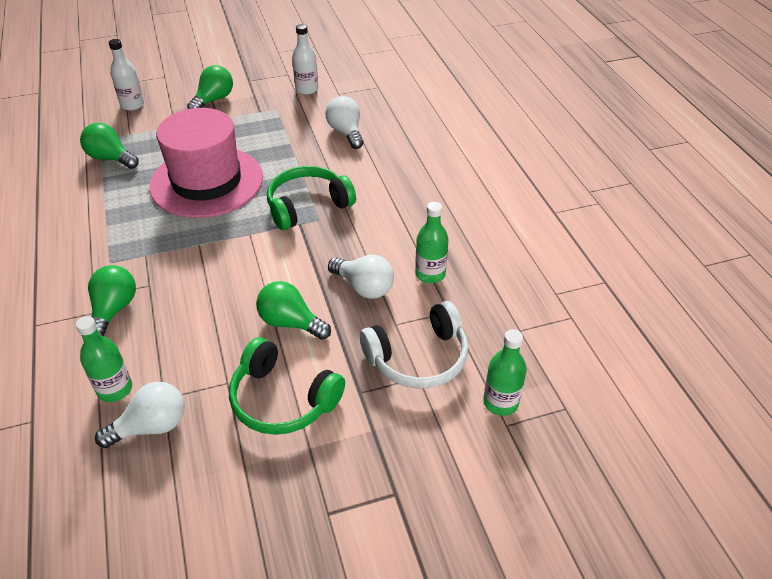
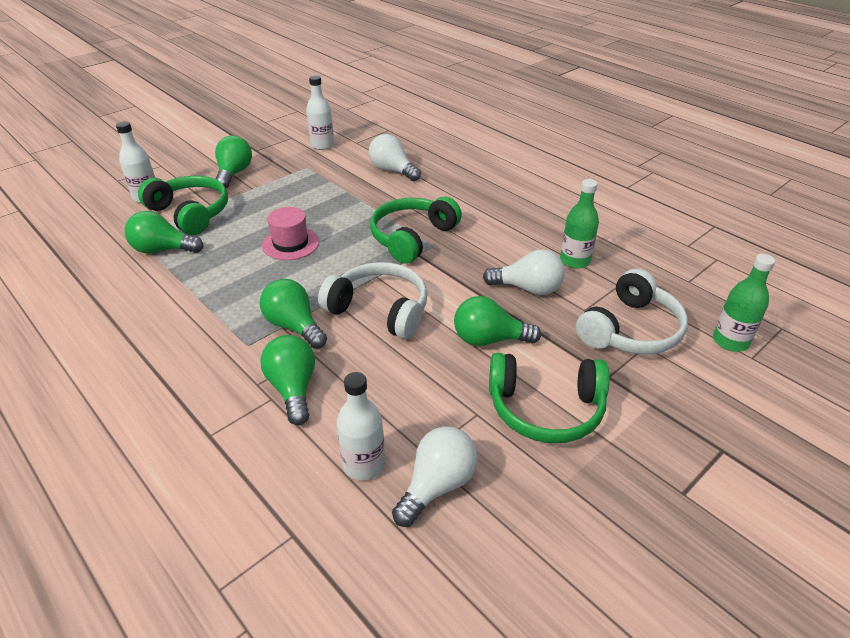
camera: 25 degrees left, 5 degrees down
(115, 389) = (363, 464): green bottle -> white bottle
(153, 130) = (190, 213): none -> green headphones
(153, 258) = (294, 326): none -> green light bulb
(207, 181) = (290, 243): pink hat -> pink hat, size x0.46
(227, 265) = (379, 310): none -> white headphones

